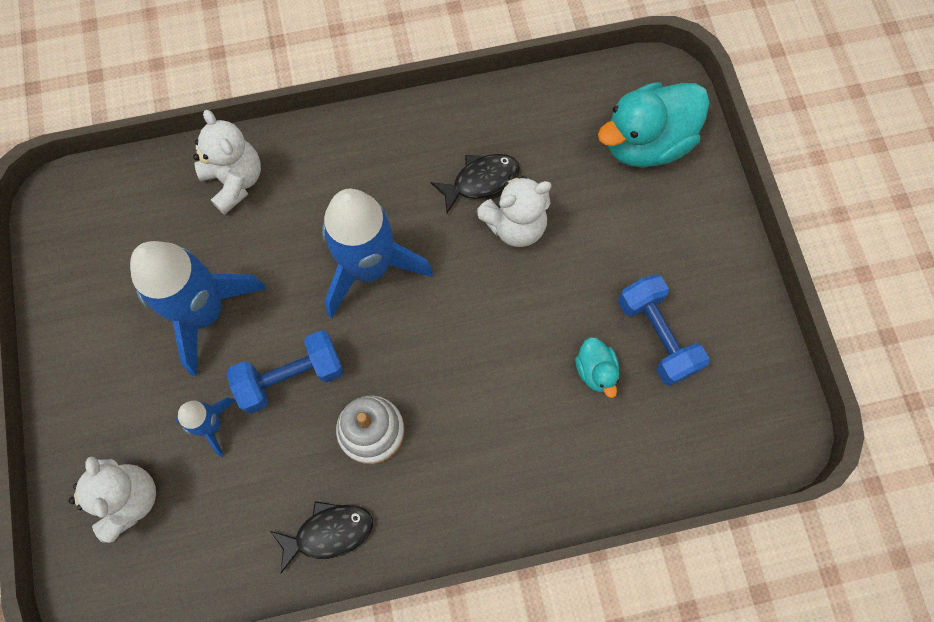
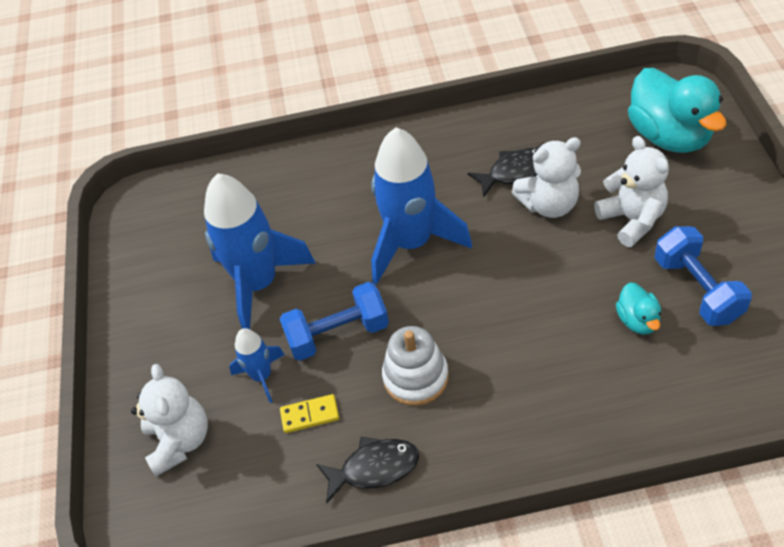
camera: 10 degrees right, 20 degrees down
(235, 181) = (289, 182): white teddy bear -> white teddy bear (632, 220)
(263, 472) = (310, 415): none -> yellow domino
(646, 143) = (669, 136): turquoise duck -> turquoise duck turned 90 degrees counterclockwise

